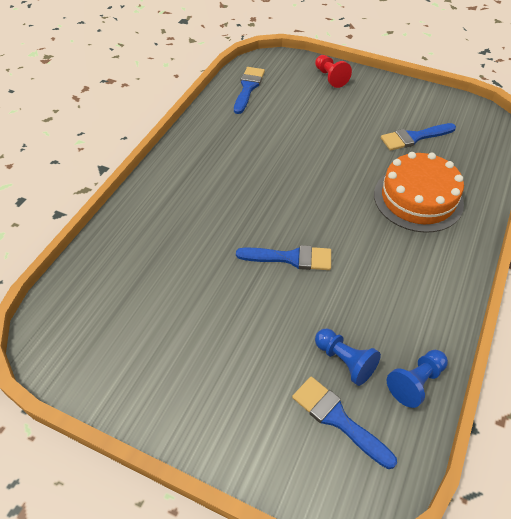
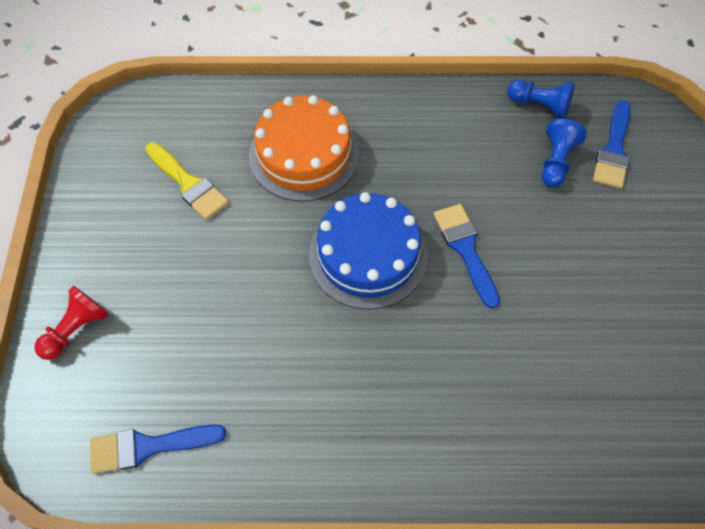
camera: 115 degrees left, 10 degrees up
(314, 204) = (368, 255): none -> blue cake
(414, 137) = (188, 184): blue brush -> yellow brush

